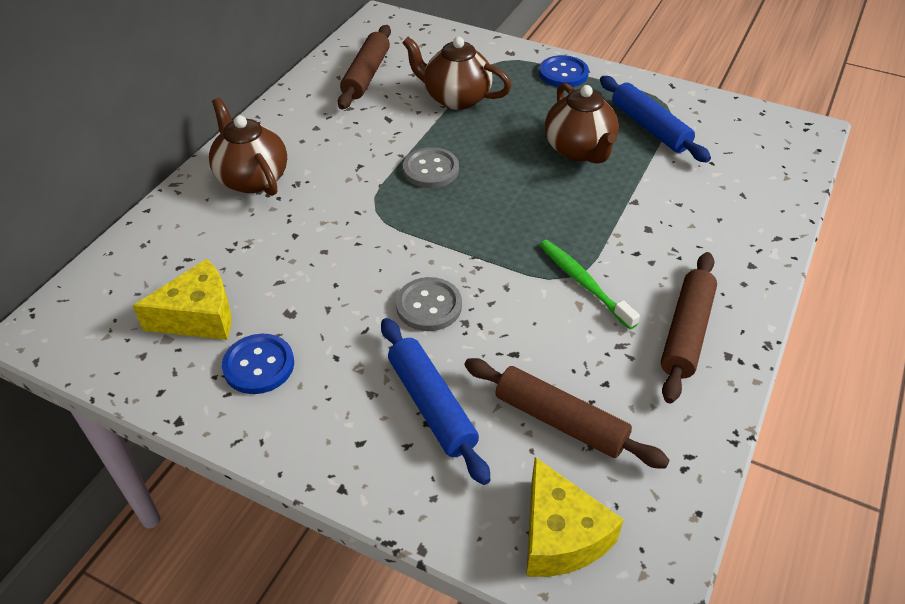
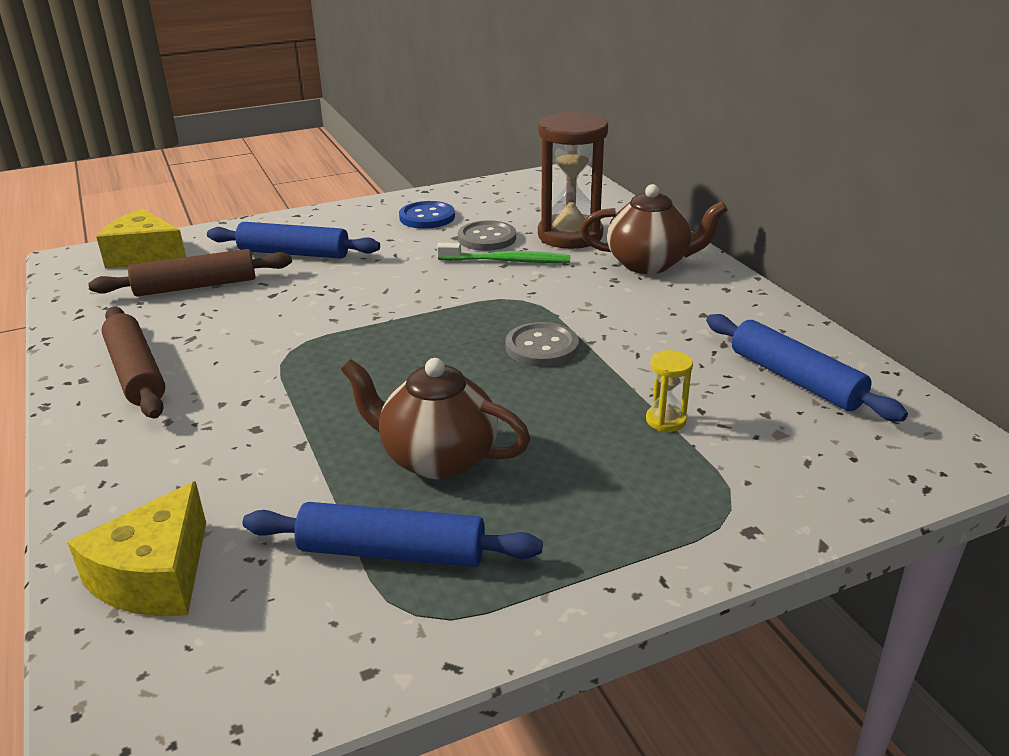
camera: 130 degrees right, 15 degrees down
(199, 316) = (504, 212): yellow cheese -> yellow cheese (155, 576)
(228, 243) = (570, 236): none -> brown hourglass
(366, 75) = (795, 379): brown rolling pin -> blue rolling pin
(429, 306) = (374, 282): grey button -> grey button (487, 238)
(456, 98) = (666, 420): brown teapot -> yellow hourglass
(563, 73) = (628, 552): blue button -> none
(584, 283) = (270, 354): green toothbrush -> green toothbrush (507, 261)

